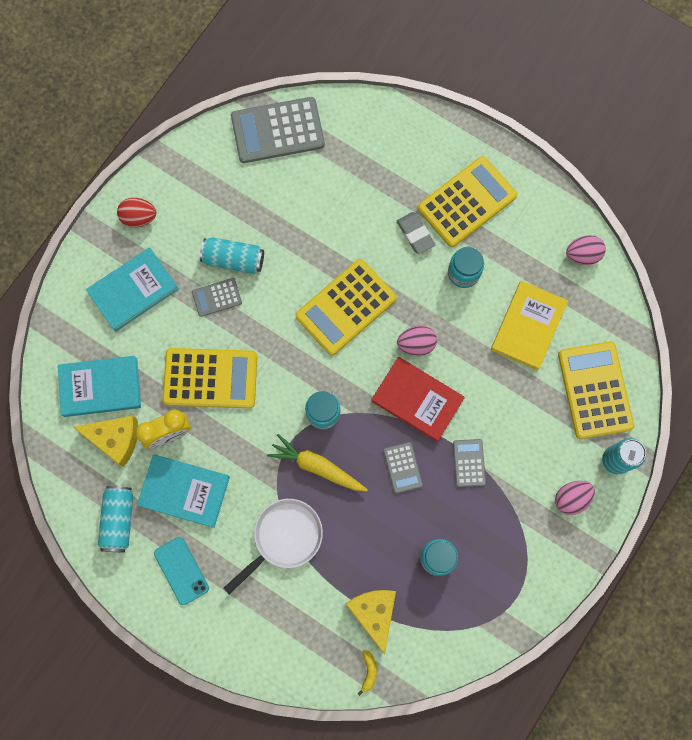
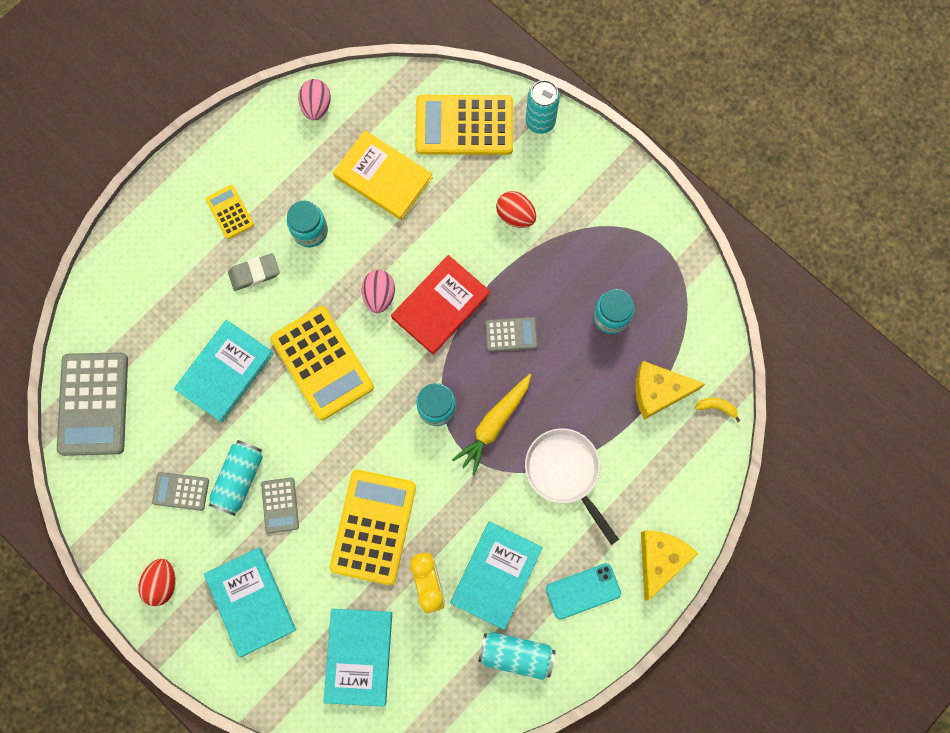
camera: 80 degrees left, 0 degrees up
(115, 439) = (423, 646): yellow cheese -> yellow cheese (660, 559)
(323, 229) = (225, 372): none -> turquoise book
(467, 202) = (230, 212): yellow calculator -> yellow calculator, size x0.50
(469, 463) = (518, 266): grey calculator -> grey calculator (181, 491)
(517, 452) = (515, 215): none -> red egg
(571, 498) = (572, 172): pink egg -> none

